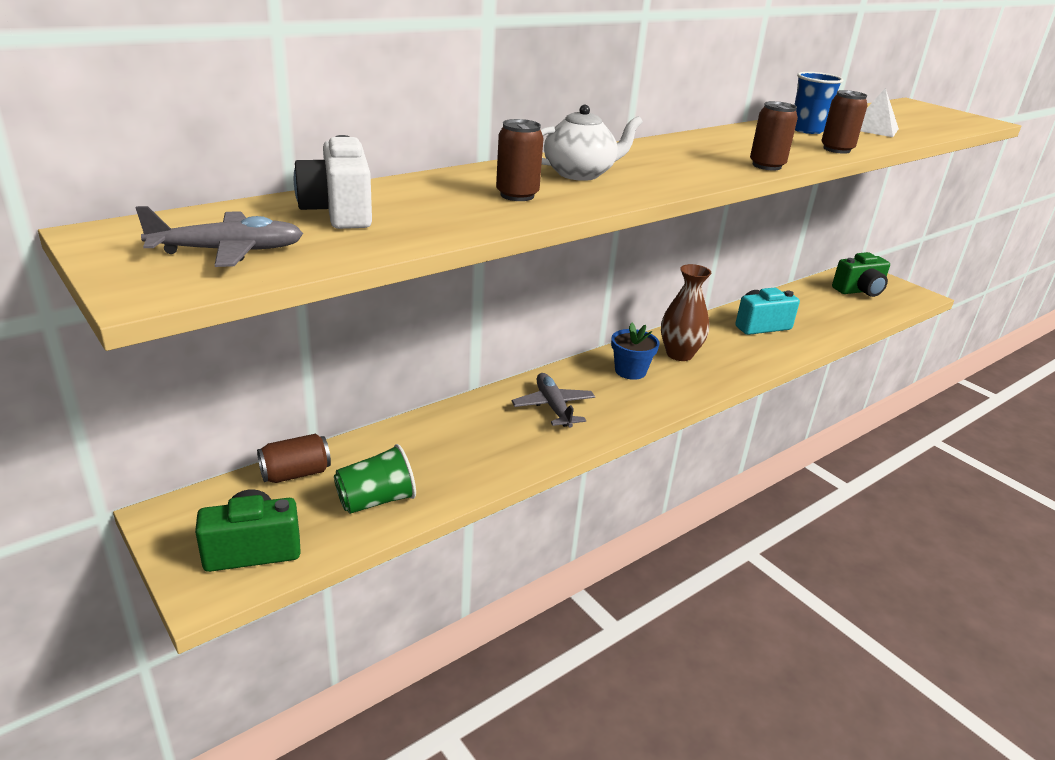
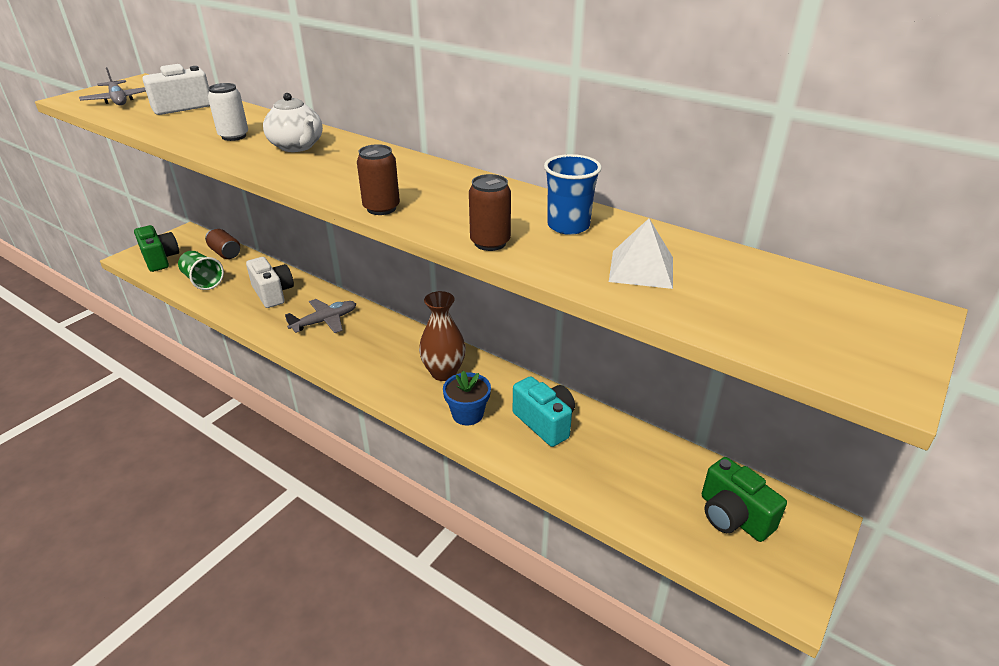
camera: 75 degrees right, 5 degrees up
(460, 438) = (273, 293): none -> white camera
(517, 195) = (234, 136): brown can -> white can
(630, 371) = (397, 349): blue flower pot -> blue flower pot (467, 414)

